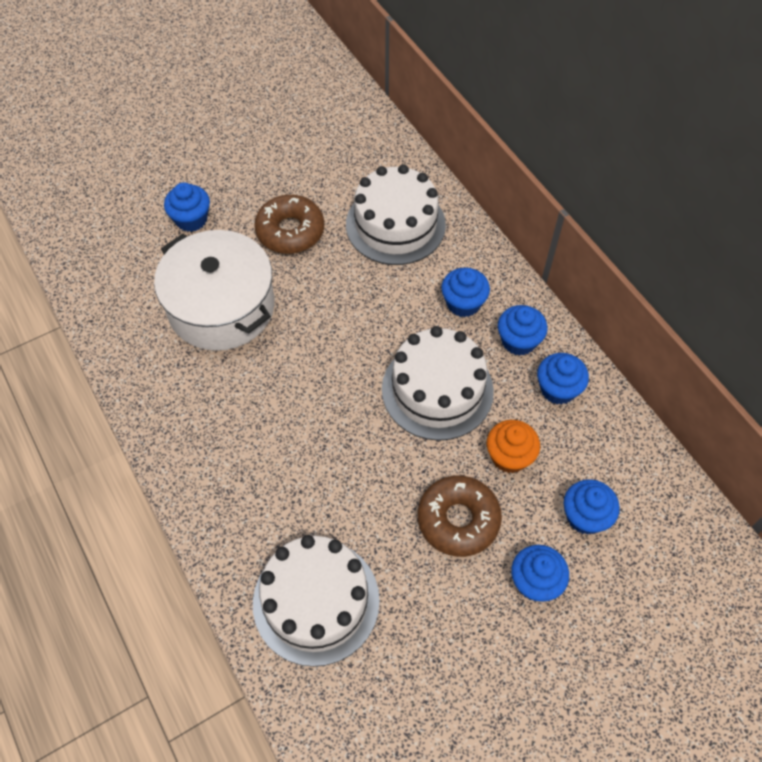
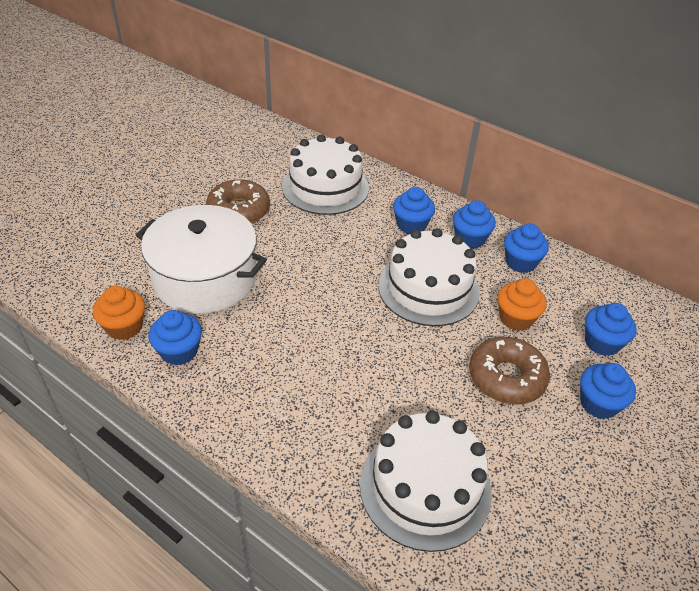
camera: 25 degrees left, 15 degrees down
(127, 341) = (124, 327): none -> orange cupcake
(191, 219) = (144, 222): blue cupcake -> blue cupcake (179, 351)

